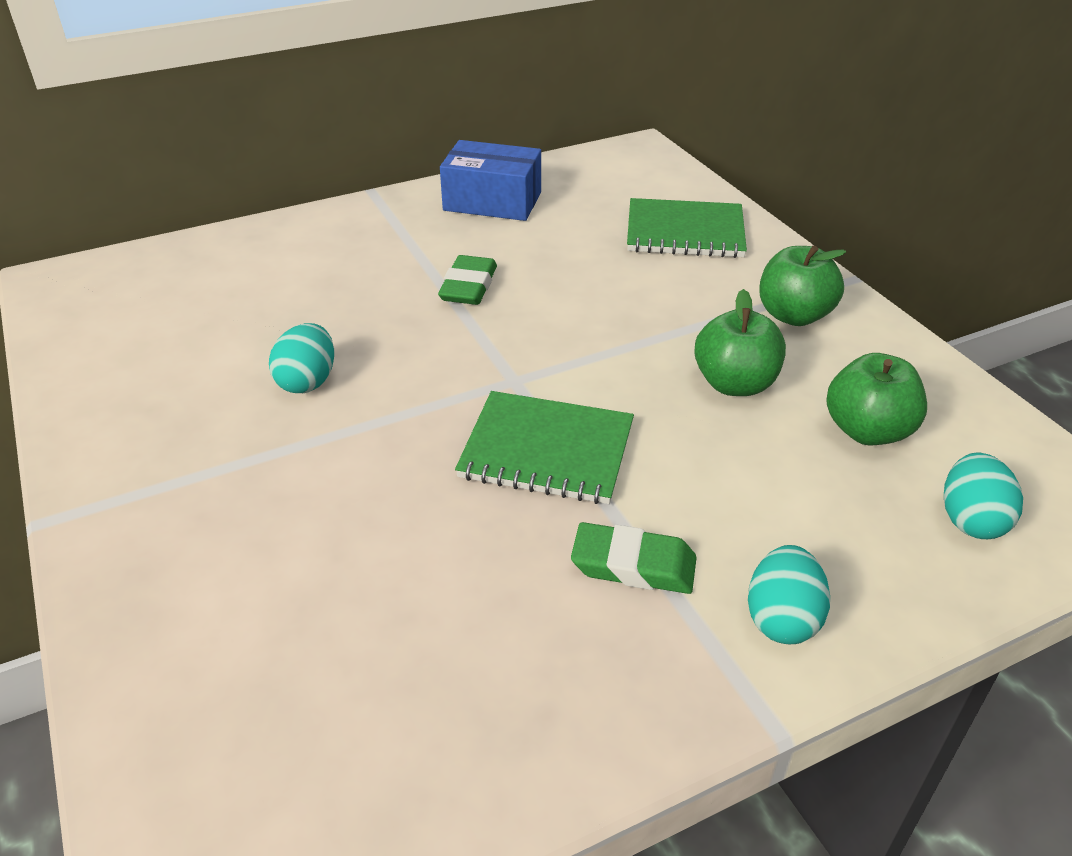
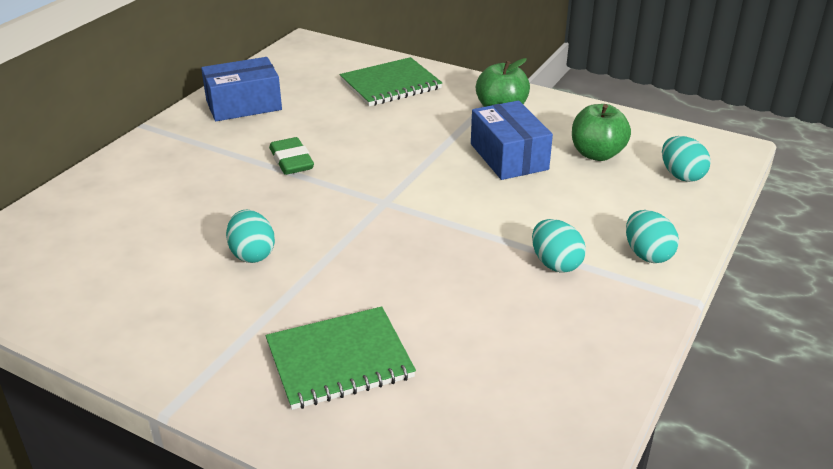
camera: 35 degrees left, 5 degrees down
(547, 450) = (447, 230): green notebook -> green notebook (339, 360)
(633, 565) = (555, 263): green eraser -> turquoise egg
(734, 384) = (509, 156): green apple -> blue box

